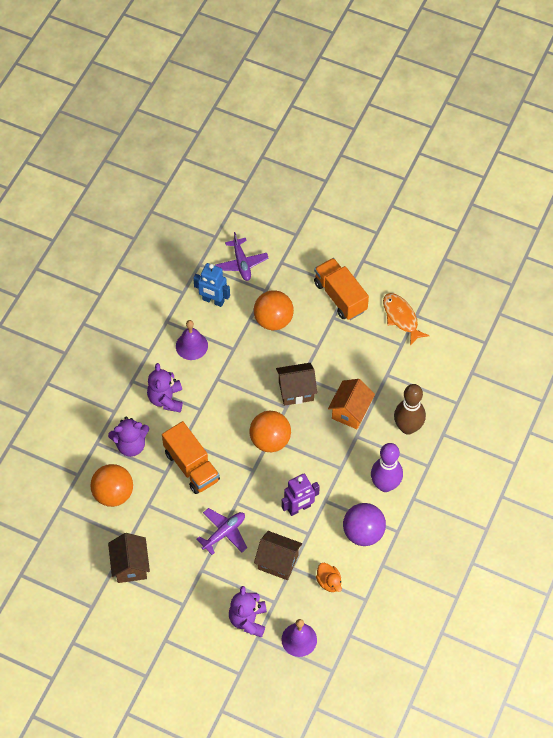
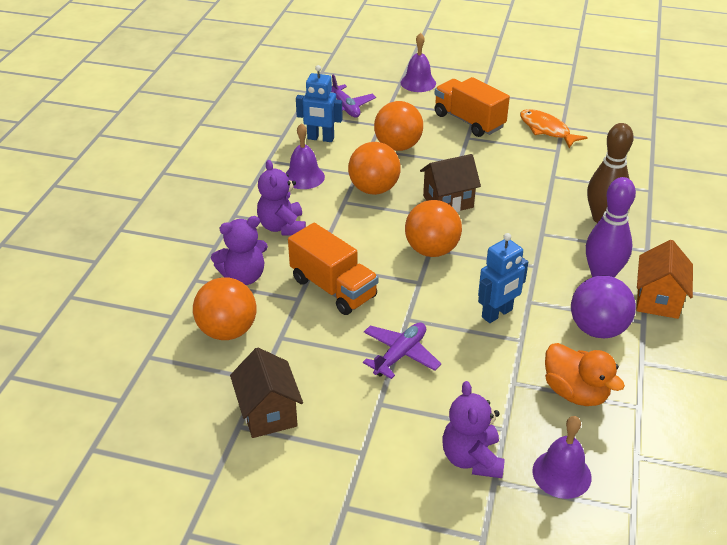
camera: 10 degrees left, 20 degrees down
(243, 368) = (374, 189): none -> orange ball
(278, 562) = (490, 378): brown house -> none
(299, 508) = (497, 314): purple robot -> blue robot
(311, 238) = (418, 83): none -> purple bell
(329, 582) = (575, 392): orange duck -> orange duck, size x1.56
(350, 411) = (524, 212): orange house -> orange house (658, 300)

